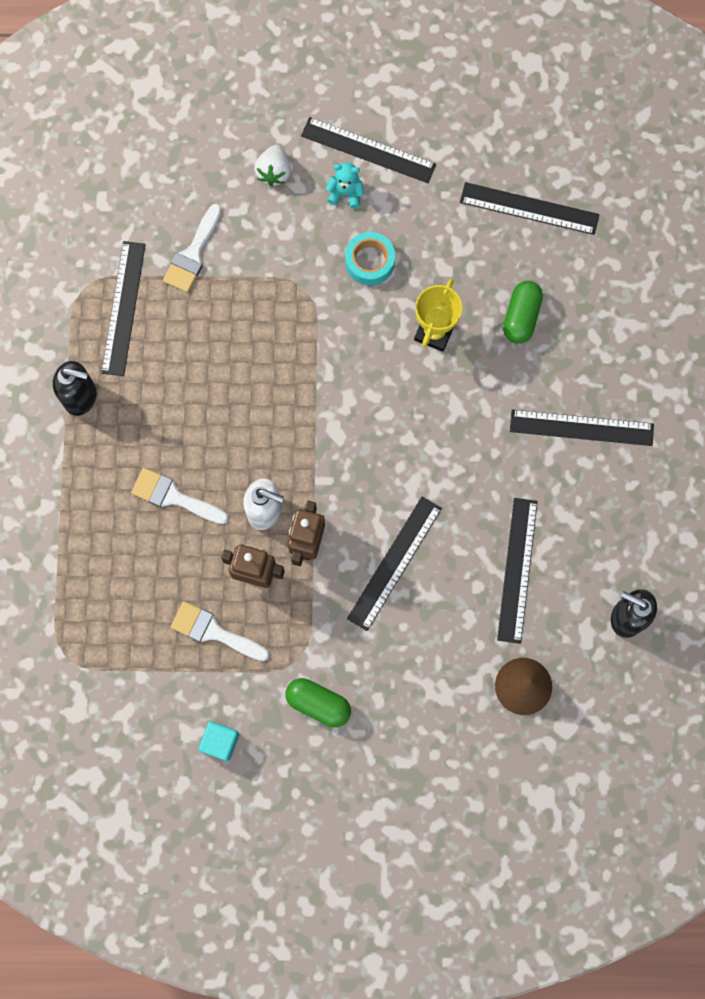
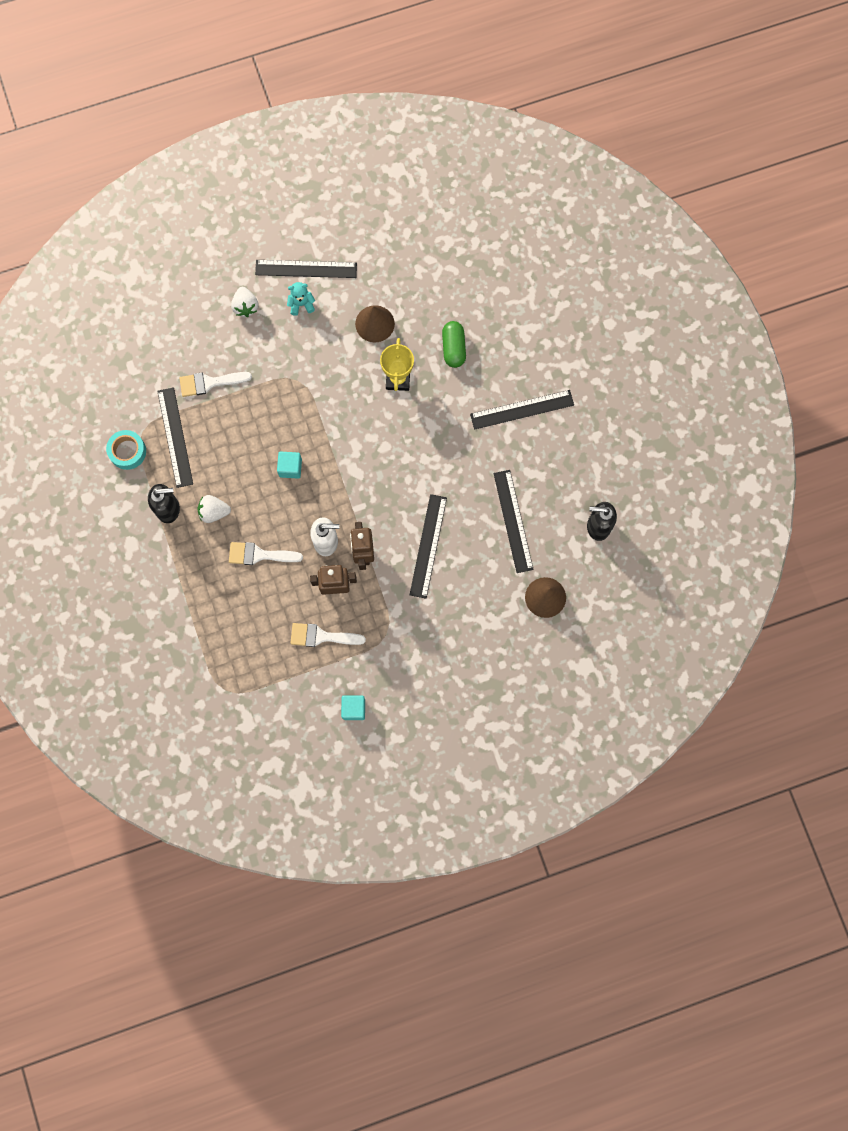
camera: 20 degrees left, 0 degrees up
(137, 421) = (214, 512): none -> white strawberry
(193, 254) = (210, 383): white brush -> white brush turned 75 degrees clockwise
(254, 398) = (290, 468): none -> turquoise cube
(318, 703) = (411, 659): green capsule -> none
(370, 262) = (335, 346): turquoise tape -> turquoise tape (127, 451)
(430, 250) = (374, 323): none -> brown cone
(529, 209) = (432, 272): black ruler -> none

